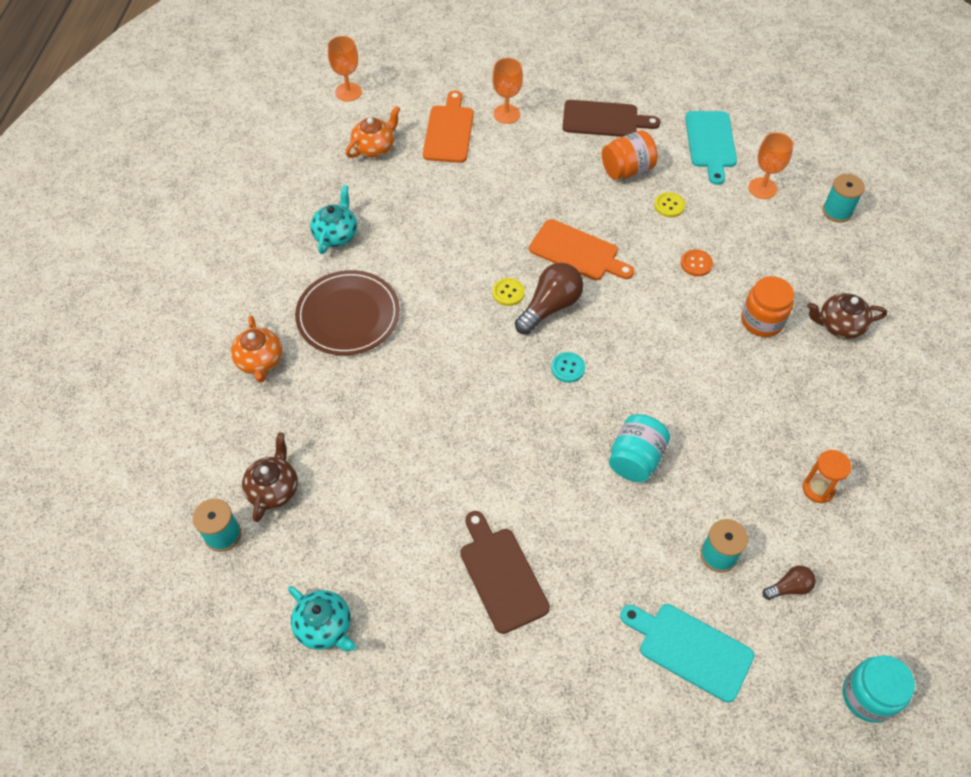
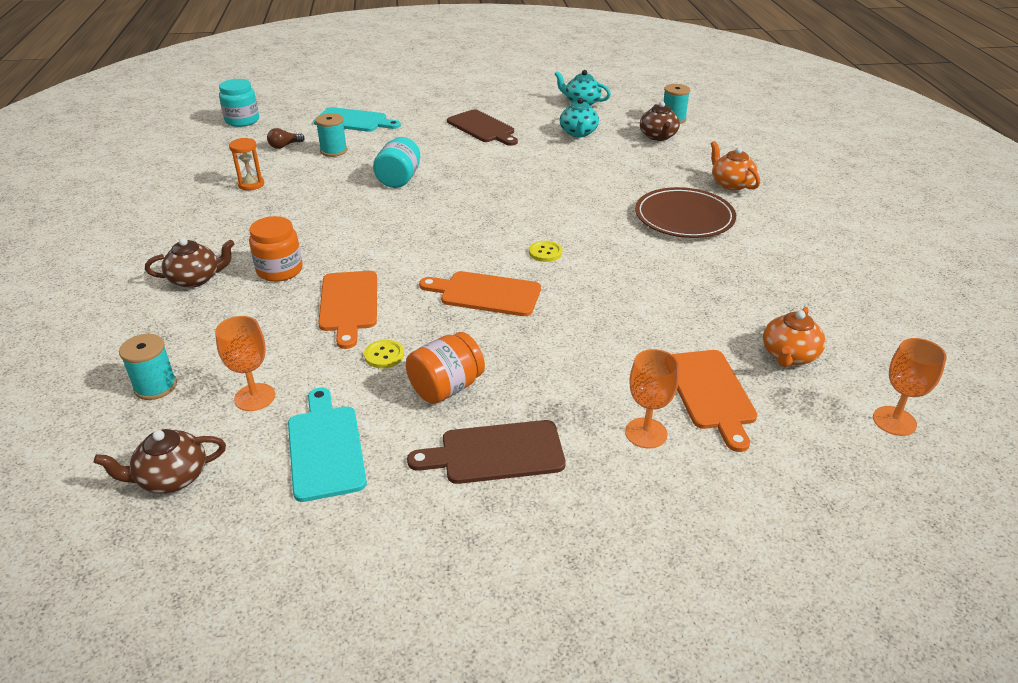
camera: 165 degrees right, 20 degrees down
(336, 234) = (751, 268): turquoise teapot -> turquoise teapot (578, 133)
(550, 307) = (499, 249): brown light bulb -> none
(568, 368) = (468, 215): turquoise button -> none
(696, 264) = (349, 304): orange button -> orange cutting board
(804, 142) = (171, 478): none -> brown teapot

